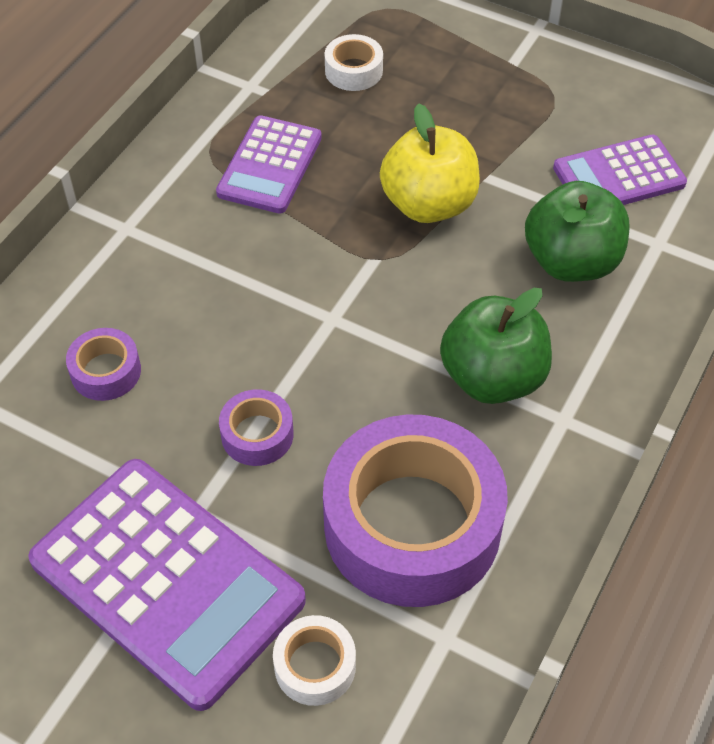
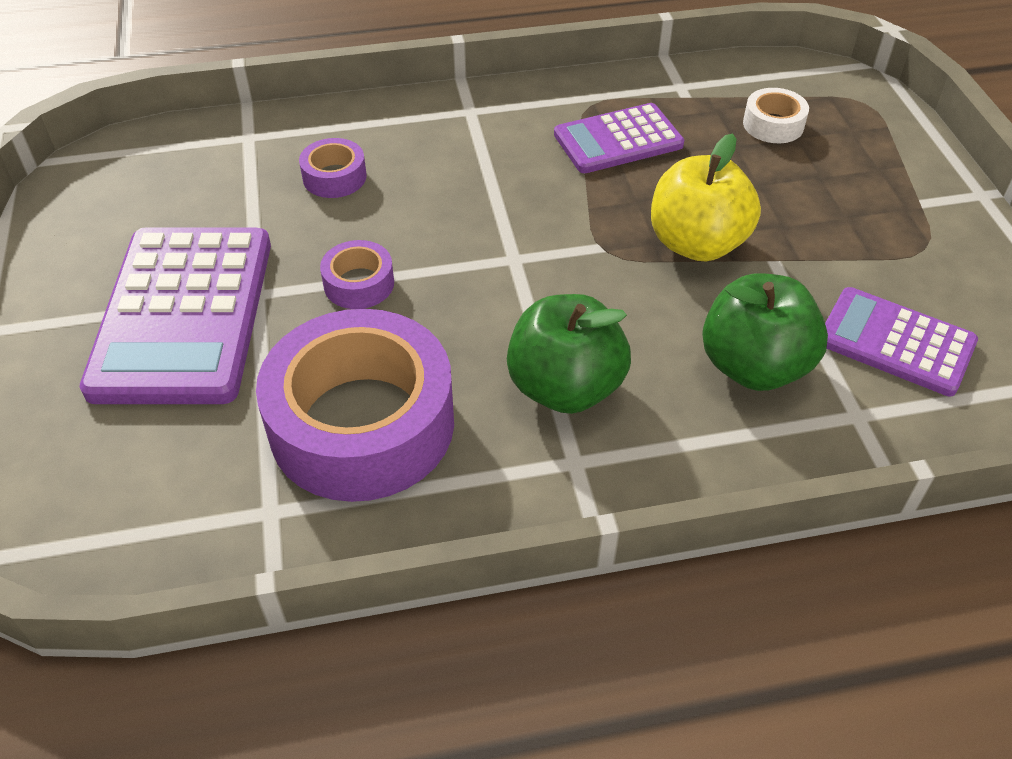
camera: 50 degrees right, 5 degrees down
(315, 666) = (176, 443): white tape -> none

